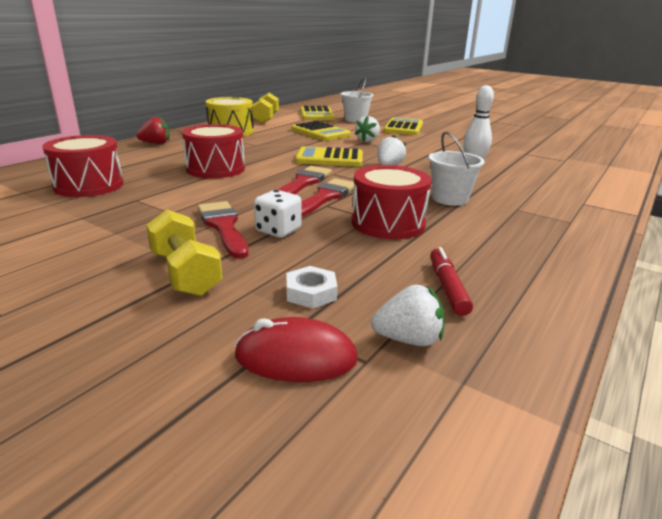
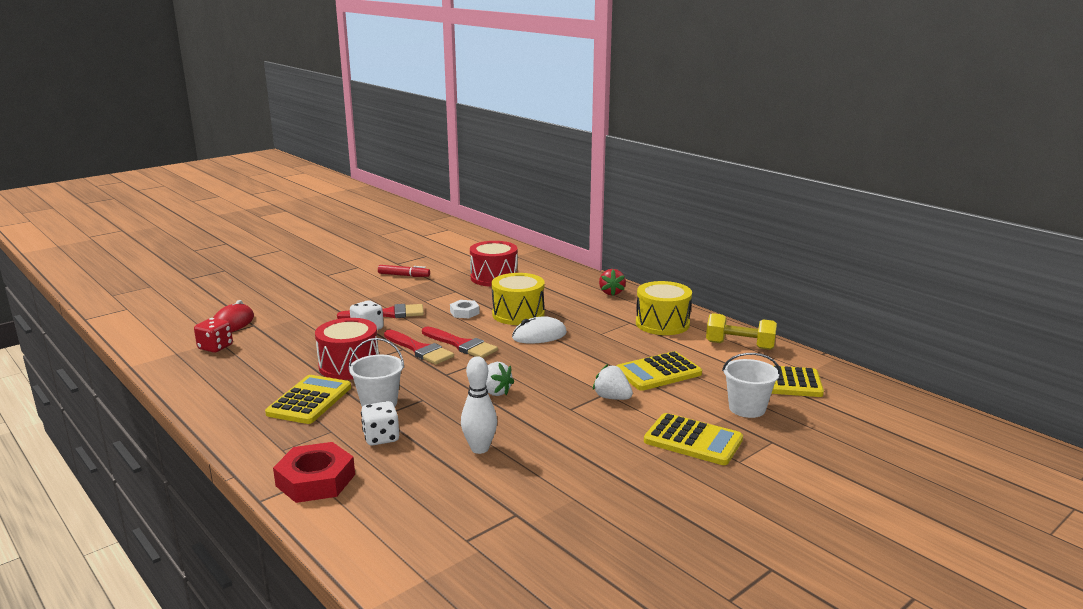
camera: 105 degrees right, 5 degrees down
(185, 273) = (331, 304): yellow dumbbell -> none
(215, 169) = (518, 314): red drum -> yellow drum
(268, 160) = (539, 335): none -> white mouse
(311, 293) = (280, 331): white nut -> white nut (464, 312)
(329, 158) = (535, 364): yellow calculator -> yellow calculator (309, 400)
(408, 339) = (215, 347): white strawberry -> red dice
(447, 287) = (245, 367): red marker -> red marker (404, 275)
(500, 191) = (381, 438): none -> white dice
(584, 202) = (315, 480): none -> red nut

